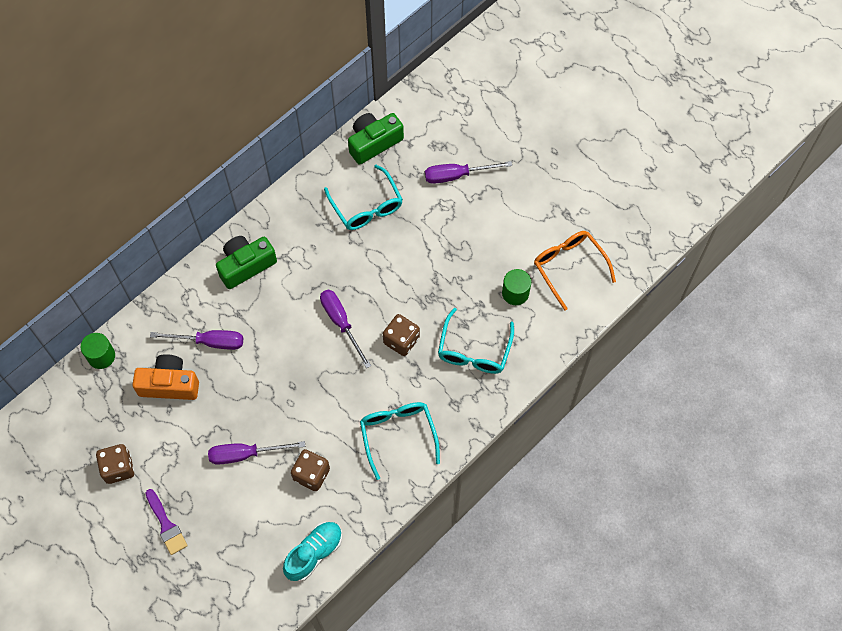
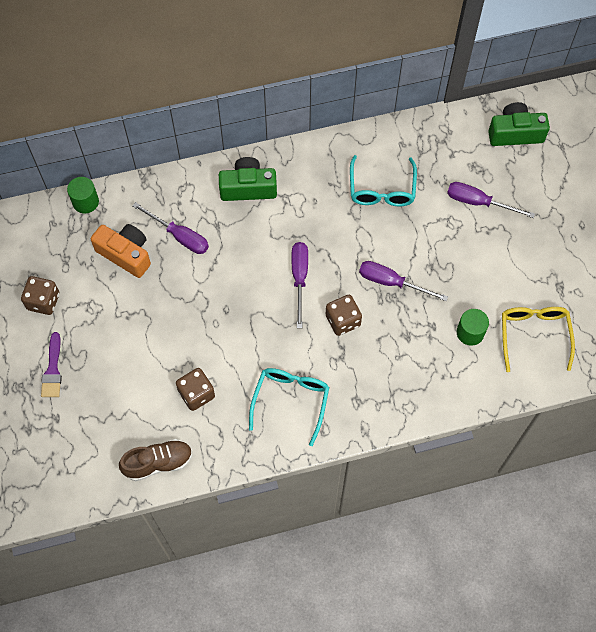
camera: 30 degrees right, 0 degrees up
(245, 454) = (152, 346): purple screwdriver -> purple screwdriver (391, 282)
(314, 553) = (158, 463): turquoise shoe -> brown shoe
(374, 143) = (421, 138): green camera -> green camera (515, 133)
(474, 350) = (402, 364): turquoise glasses -> none
(569, 267) = (534, 335): orange glasses -> yellow glasses

